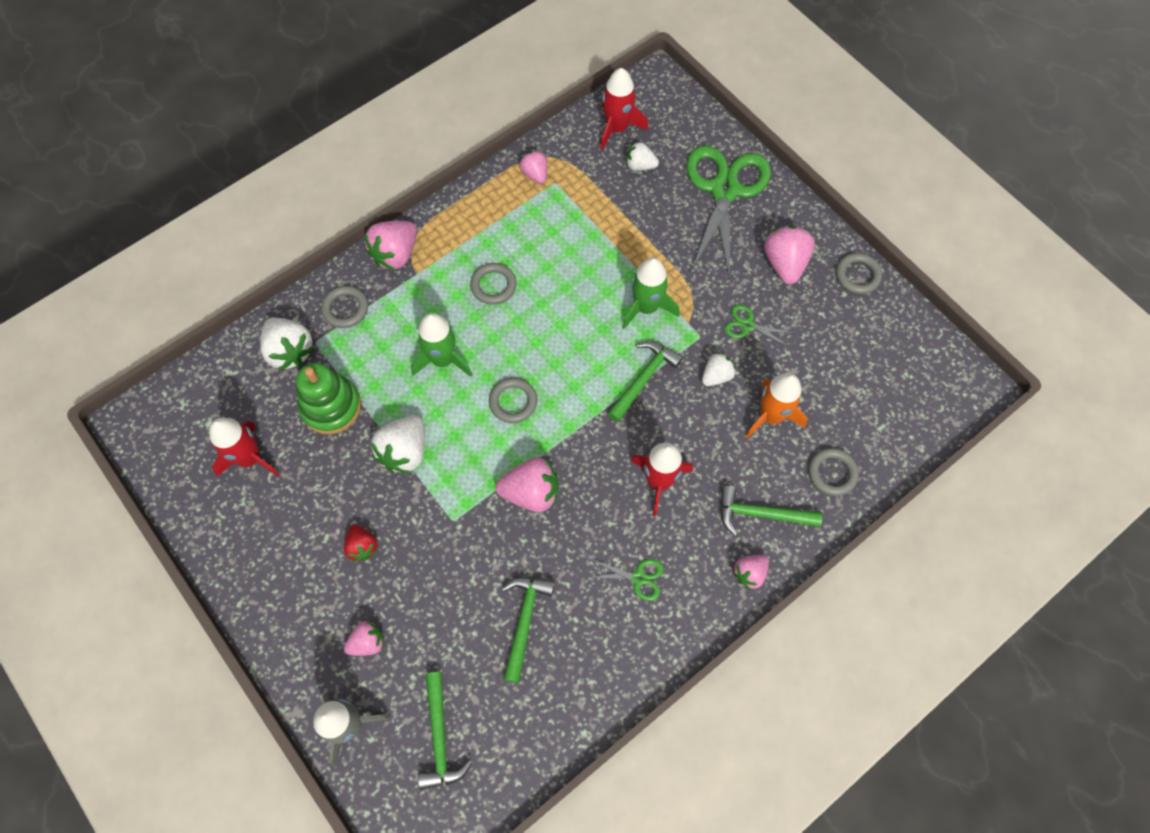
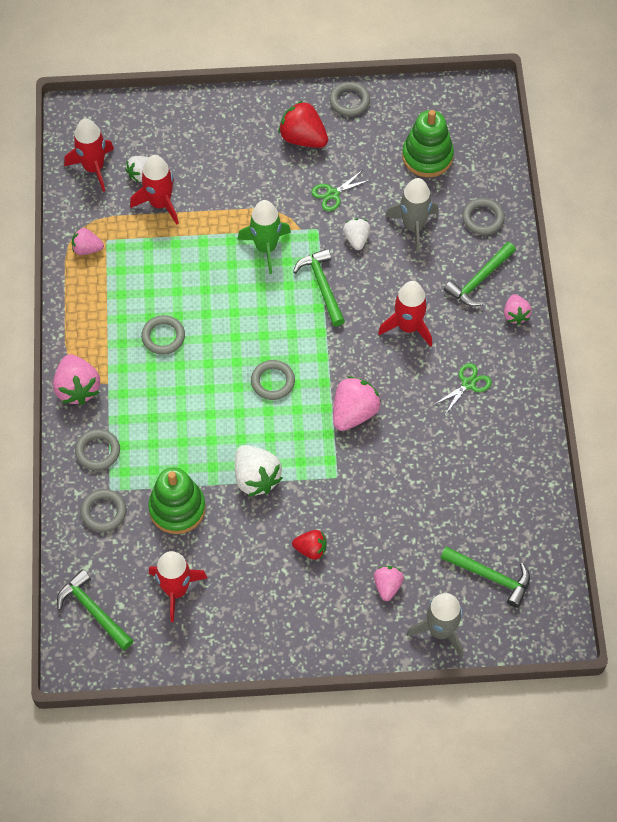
camera: 55 degrees left, 5 degrees down
(290, 351) = (103, 512): white strawberry -> grey ring
(443, 360) = (199, 408): green rocket -> none
(524, 621) = (447, 474): green hammer -> green hammer (93, 611)
(623, 198) = (160, 203): none -> red rocket
(725, 190) = (210, 134): green scissors -> none
(771, 416) = (413, 226): orange rocket -> grey rocket
(784, 263) = (303, 138): pink strawberry -> red strawberry
(857, 379) = (427, 156): none -> green stacking toy

